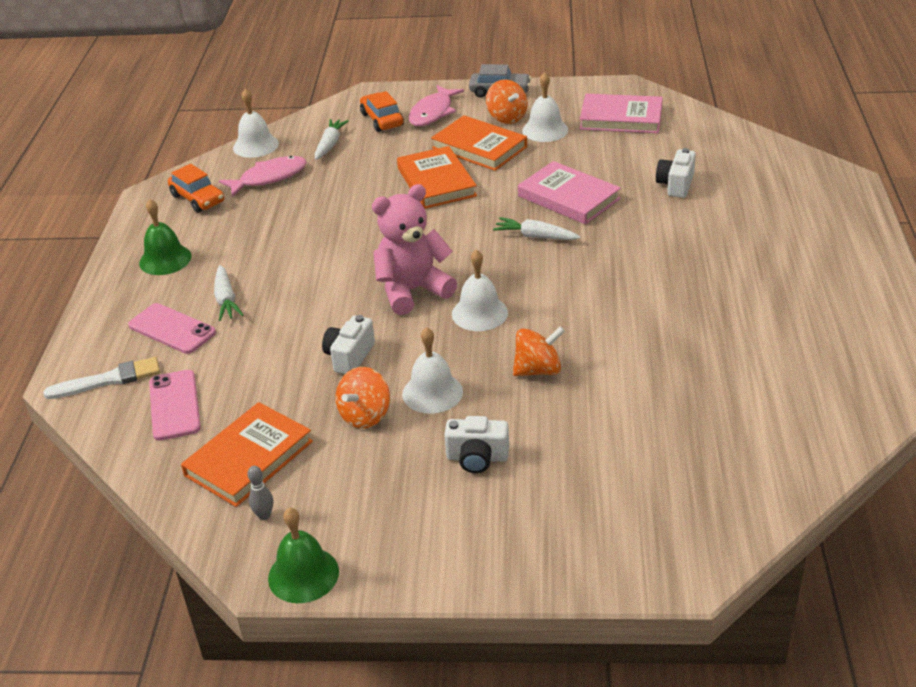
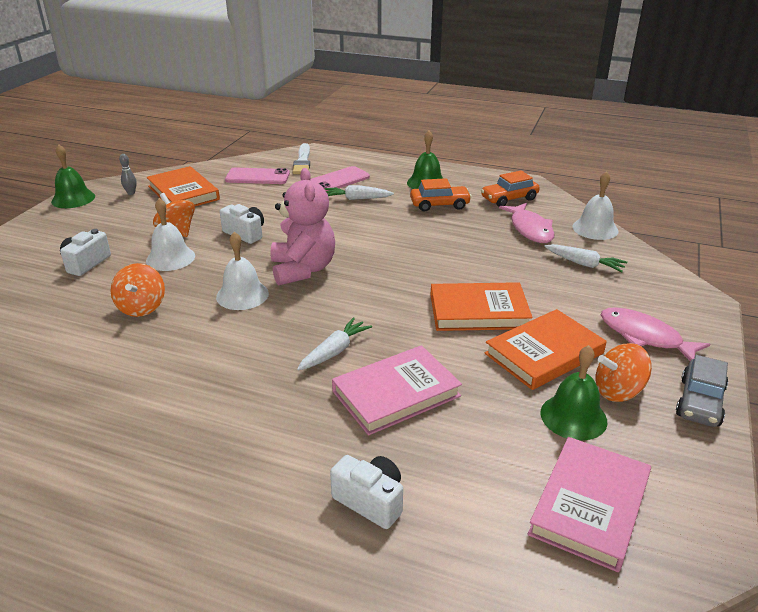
camera: 105 degrees right, 5 degrees down
(382, 120) = (633, 300): orange car -> orange car (439, 205)
(545, 130) = (573, 416): white bell -> green bell

